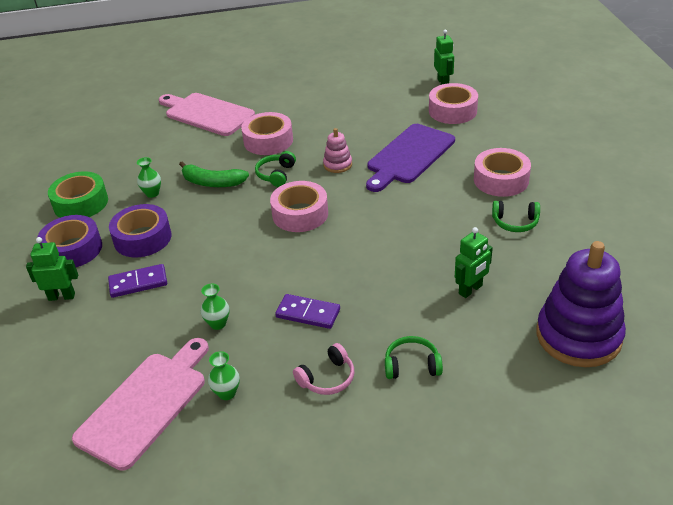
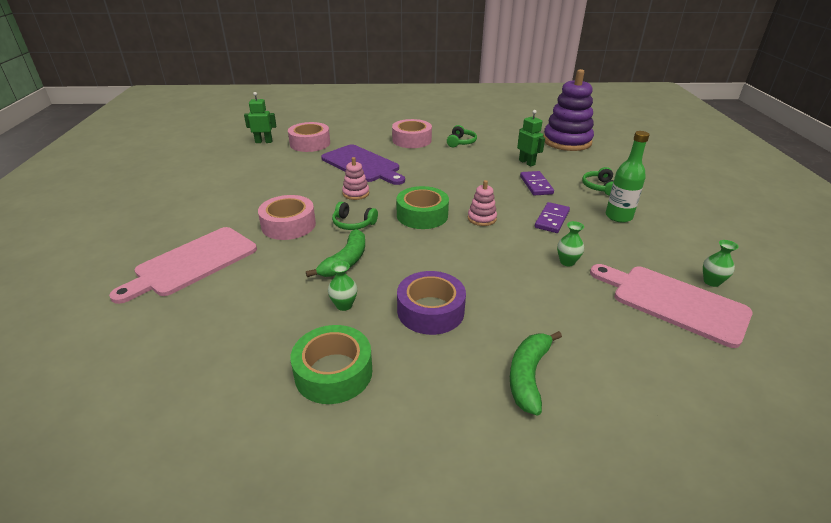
camera: 85 degrees left, 5 degrees down
(62, 296) = (528, 375): green robot -> green banana
(73, 249) = (437, 372): purple tape -> none
(138, 283) = (508, 312): purple domino -> purple domino (536, 185)
(227, 393) = (646, 259): green vase -> green vase (711, 282)
(300, 214) = (422, 215): pink tape -> green tape
(300, 256) = (482, 218): none -> pink stacking toy
(327, 378) = (618, 216): pink headphones -> green bottle

